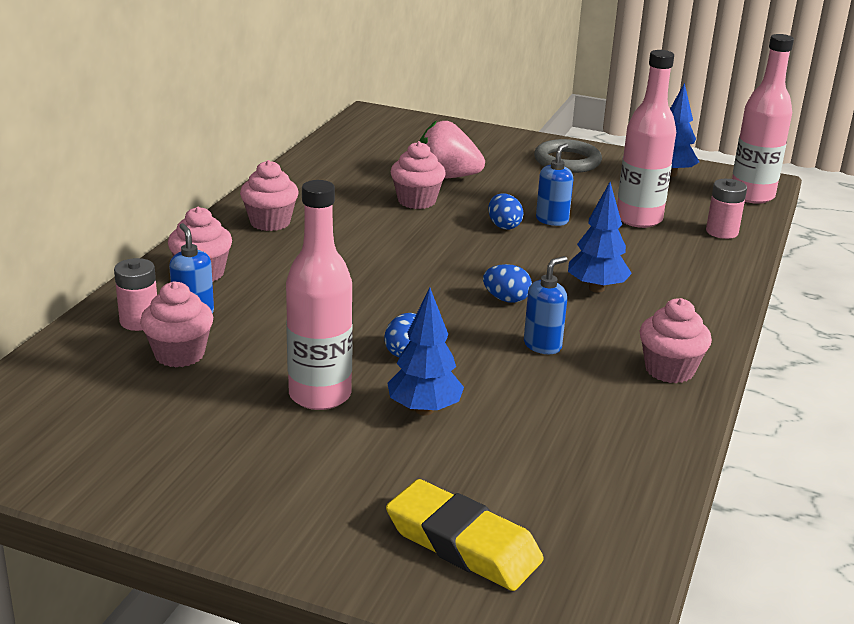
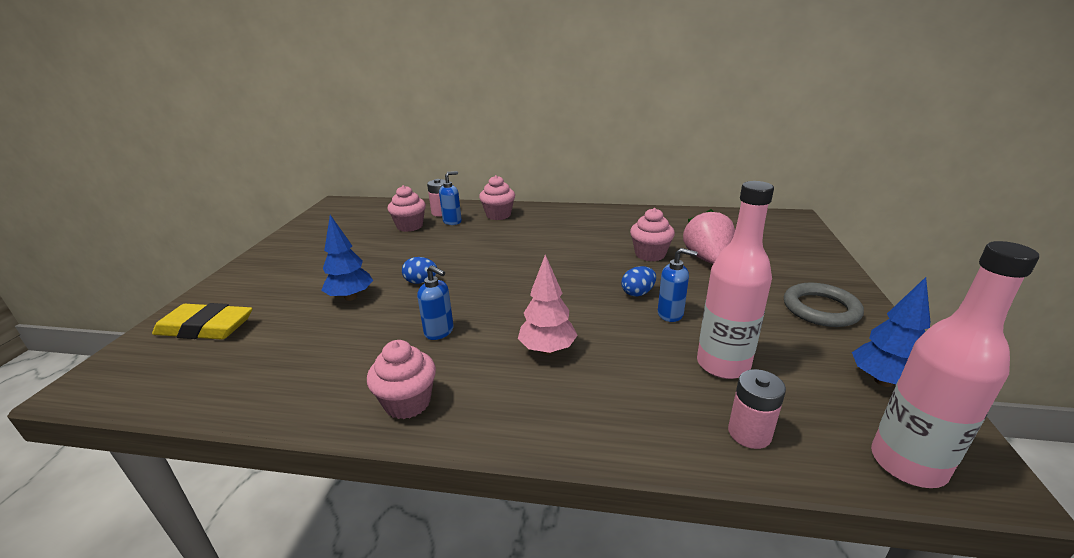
camera: 80 degrees right, 0 degrees up
(270, 222) = (574, 219): pink cupcake -> none
(320, 395) = (369, 265): pink bottle -> none
(463, 543) = (205, 328): yellow eraser -> yellow eraser turned 75 degrees clockwise
(506, 299) = (508, 308): blue egg -> none
(596, 288) = (547, 349): blue tree -> pink tree

